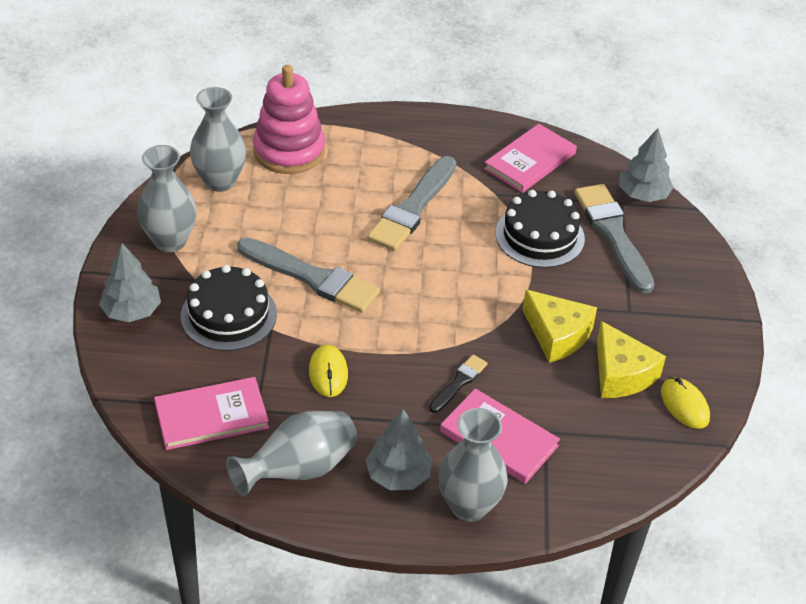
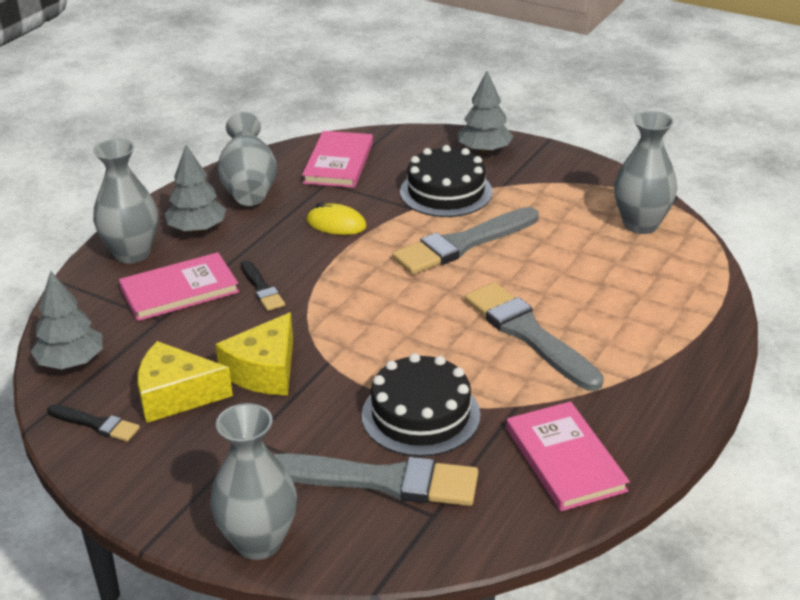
camera: 120 degrees right, 10 degrees down
(170, 241) = (564, 182): grey vase -> grey vase (258, 542)
(289, 151) = (673, 276): pink stacking toy -> none
(557, 335) = (264, 371): yellow cheese -> yellow cheese turned 45 degrees counterclockwise
(642, 195) = (436, 545): grey tree -> grey tree (71, 362)
(684, 405) = (96, 424): yellow mouse -> black brush

